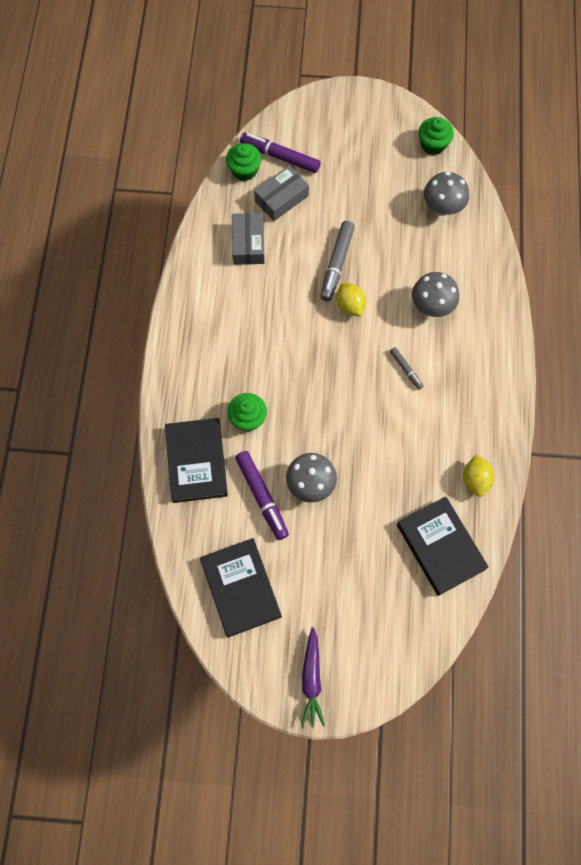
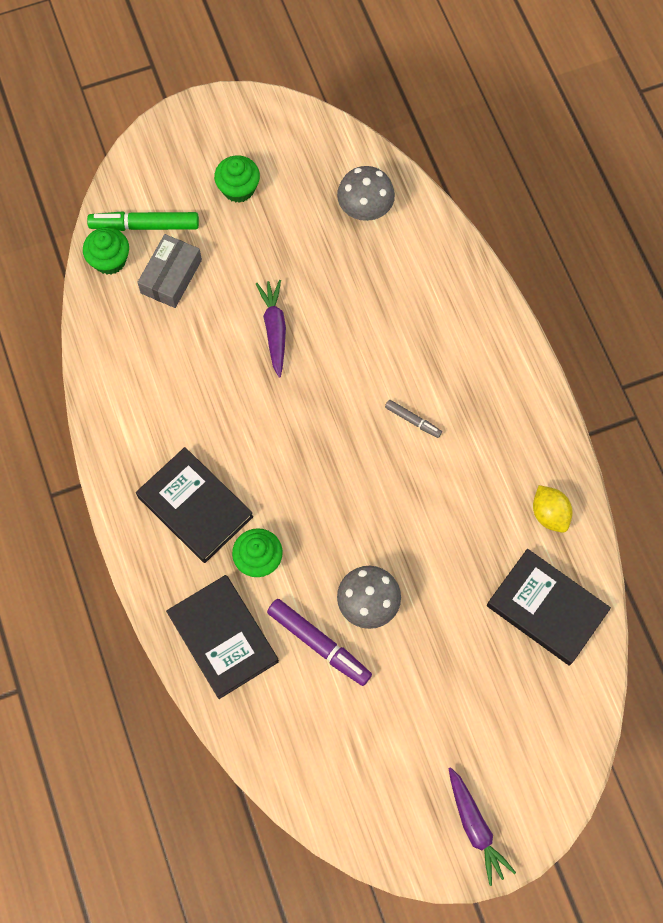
camera: 25 degrees left, 0 degrees up
(241, 588) = (346, 761): black book -> black book (195, 507)
(248, 244) = (158, 348): grey box -> none
(280, 157) = (144, 225): purple marker -> green marker
(336, 264) = (274, 329): grey marker -> purple carrot
(350, 306) = (313, 372): yellow lemon -> none
(431, 306) = (407, 333): grey mushroom -> none
(433, 144) = (318, 137): green cupcake -> green cupcake (238, 188)

